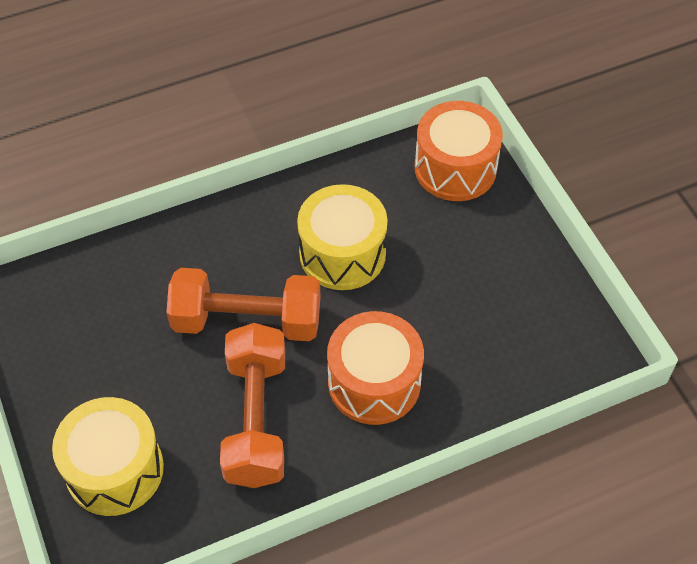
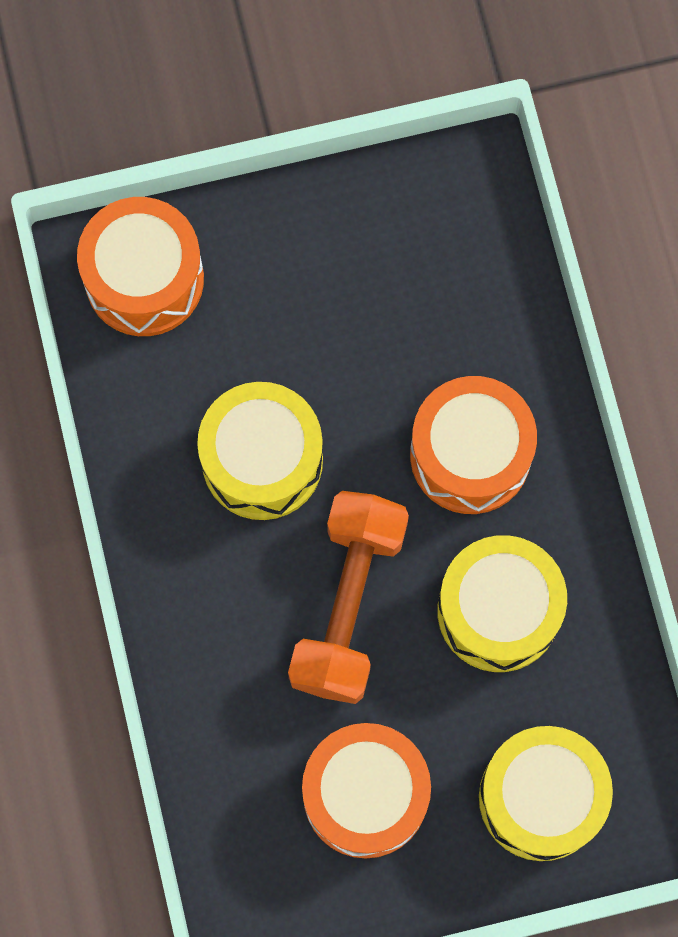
camera: 80 degrees left, 20 degrees up
(108, 352) = (365, 795): none -> orange drum
(256, 419) = (498, 611): orange dumbbell -> yellow drum

